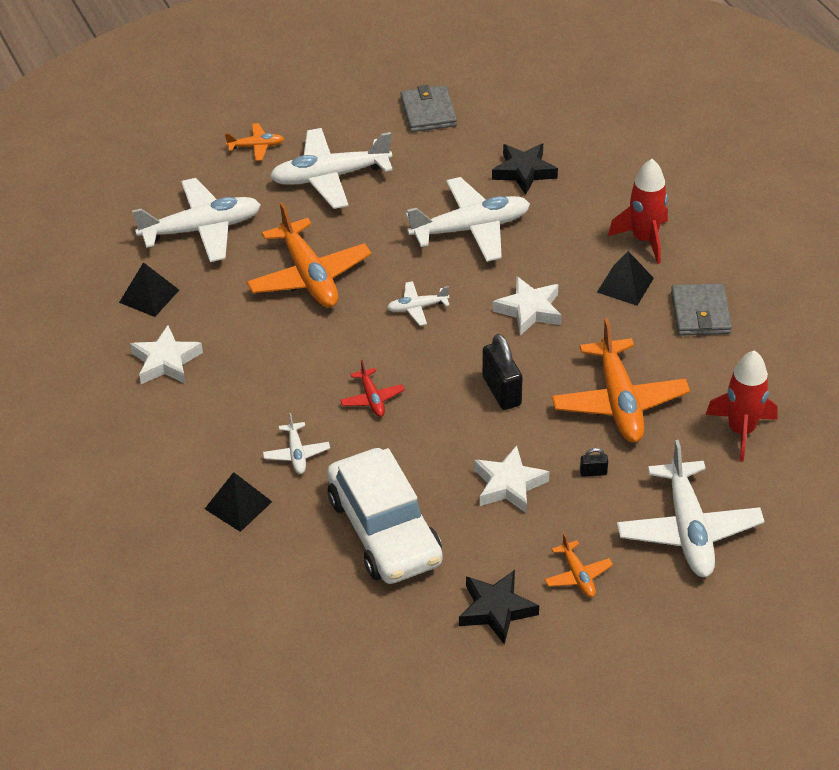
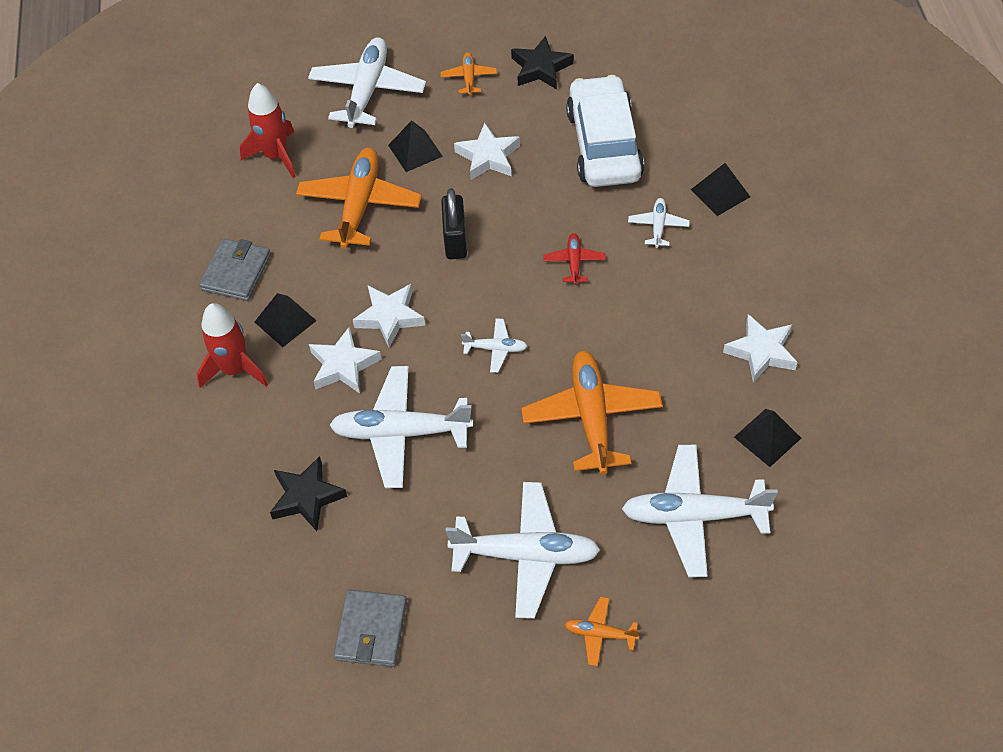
camera: 160 degrees left, 10 degrees up
(549, 264) = (343, 365): none -> white star
(593, 472) = (415, 150): black padlock -> black pyramid

